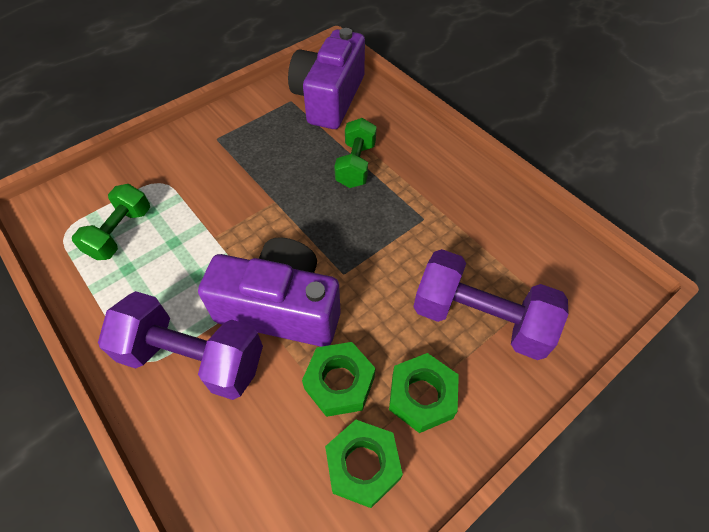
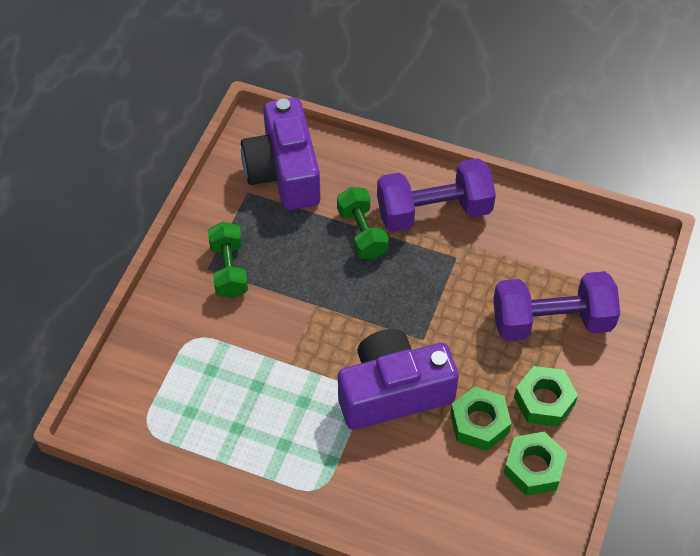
camera: 30 degrees left, 0 degrees up
(120, 233) = (200, 402): green dumbbell -> green dumbbell (229, 270)
(193, 358) = (355, 465): purple dumbbell -> purple dumbbell (434, 211)

